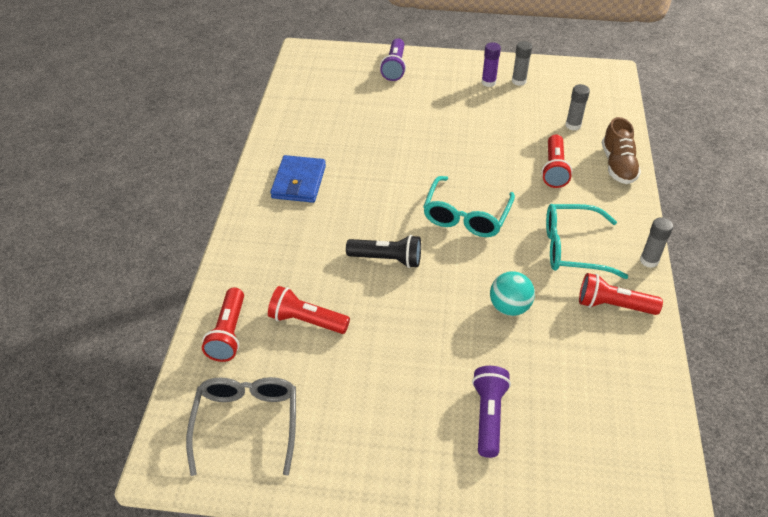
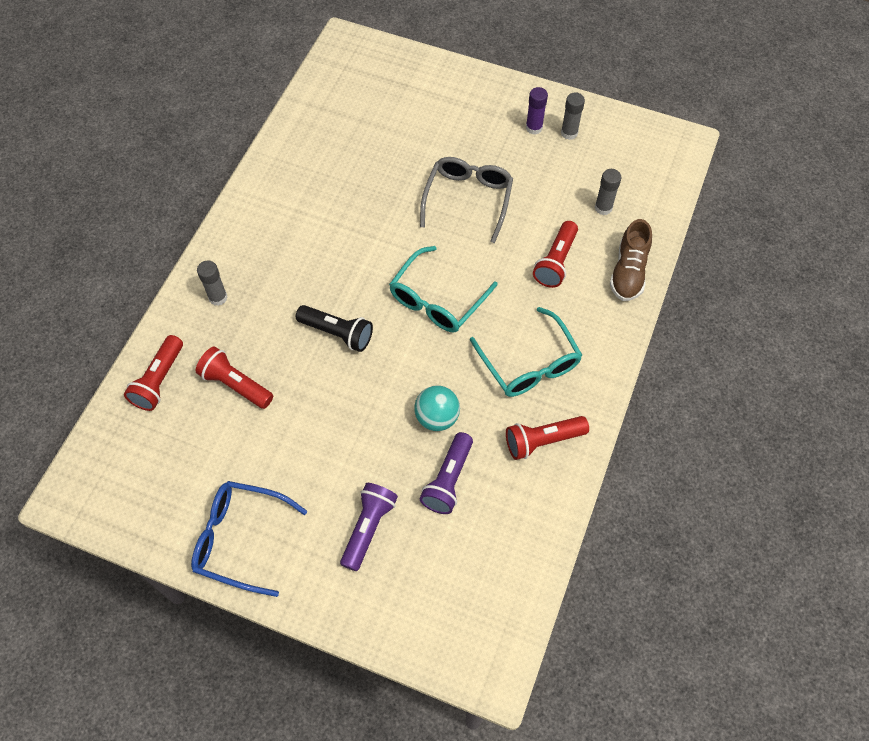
camera: 15 degrees right, 15 degrees up
(247, 422) = (148, 477): grey glasses -> grey glasses (468, 198)
(299, 182) = (281, 218): blue wallet -> none
(363, 457) = (239, 538): none -> blue glasses
(394, 67) = (437, 85): purple flashlight -> purple flashlight (448, 480)
(571, 248) = (530, 364): turquoise glasses -> turquoise glasses turned 135 degrees counterclockwise
(613, 305) = (542, 441): red flashlight -> red flashlight turned 45 degrees counterclockwise
(649, 260) = (605, 398): grey glue stick -> grey glue stick (218, 297)

